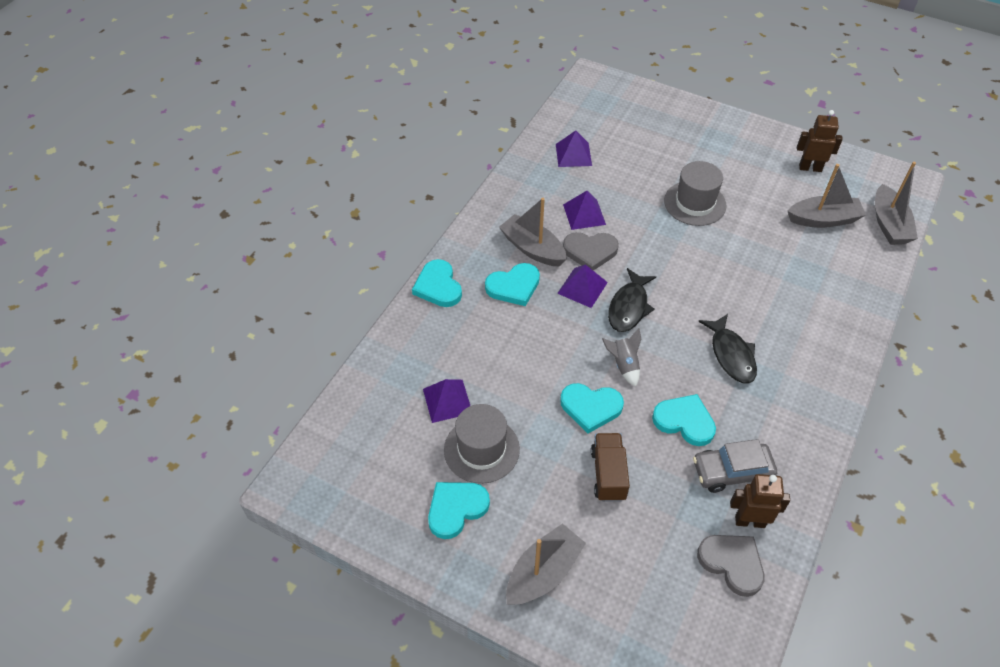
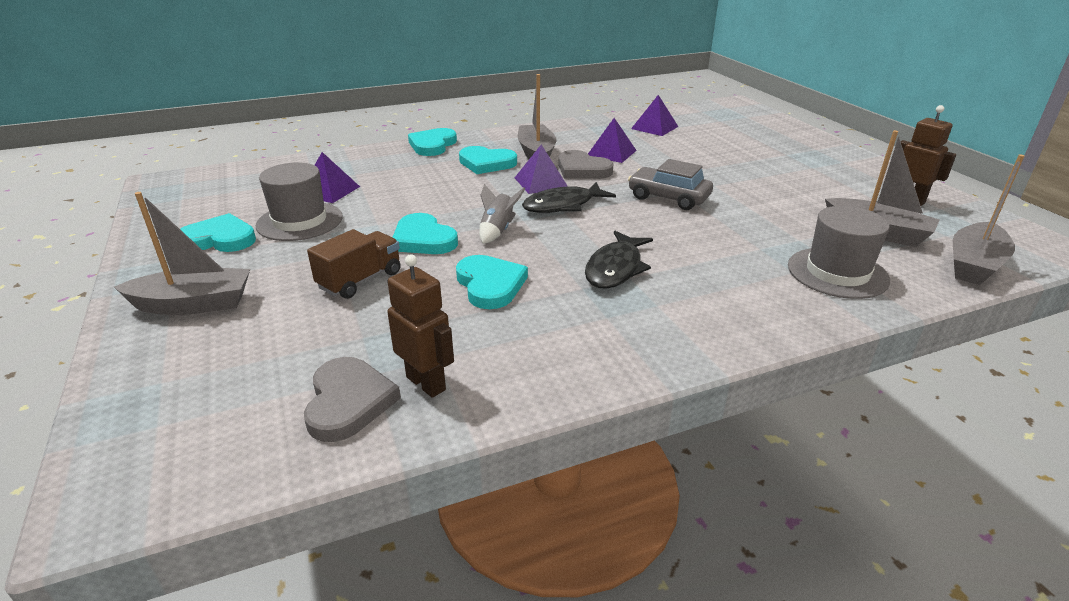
camera: 40 degrees right, 20 degrees down
(695, 203) = (731, 179): grey hat -> grey hat (837, 273)
(732, 472) = (474, 339): grey car -> grey car (668, 197)

